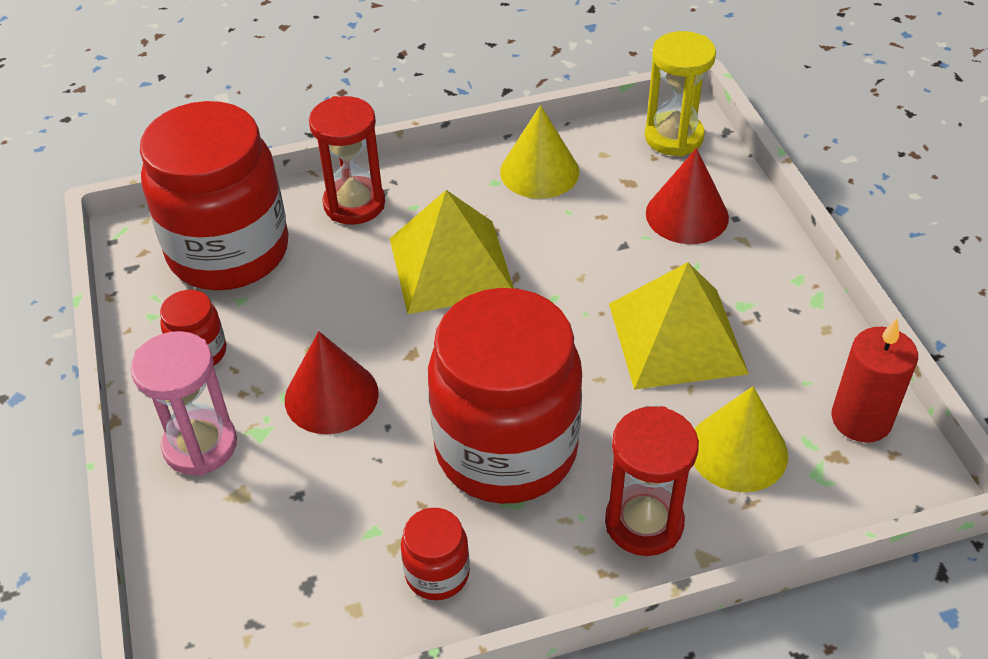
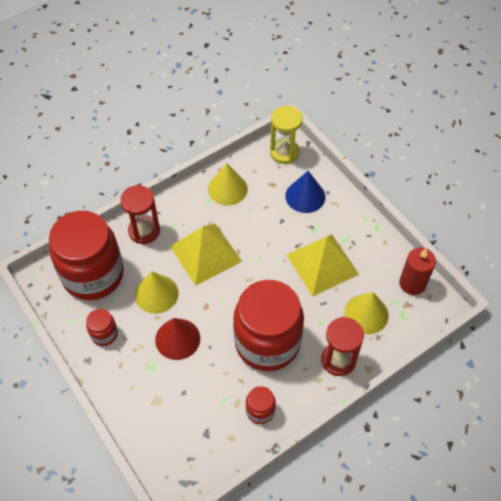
camera: 20 degrees left, 10 degrees up
(200, 445) = (127, 382): pink hourglass -> none
(328, 310) = (156, 294): none -> yellow cone
(687, 215) = (305, 196): red cone -> blue cone

